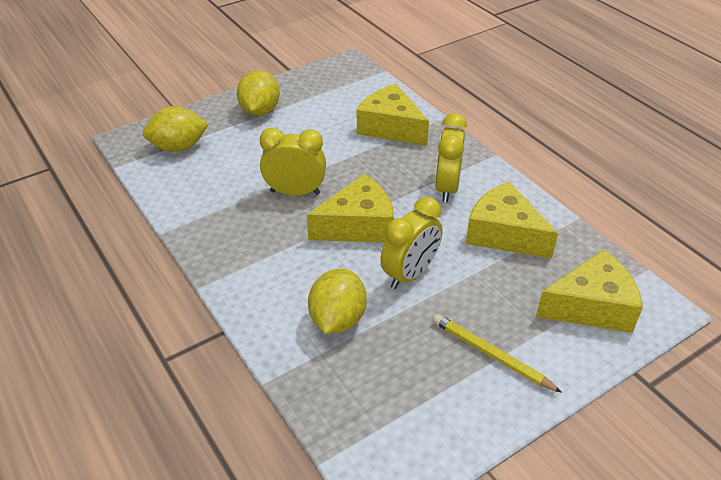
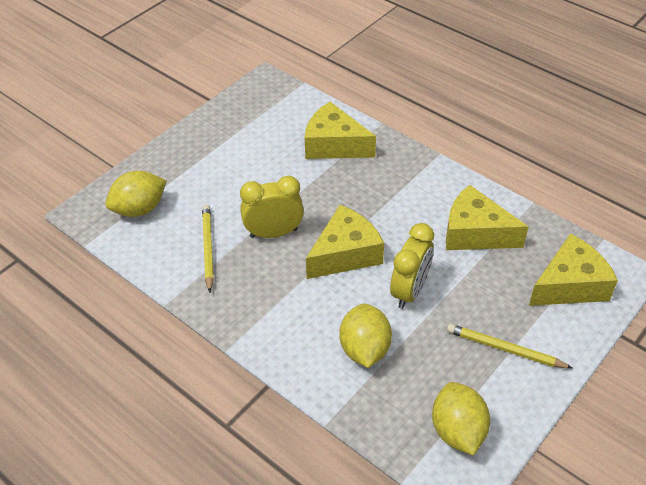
camera: 15 degrees left, 5 degrees up
(225, 193) = (208, 248): none -> yellow pencil
(260, 111) = (201, 152): yellow lemon -> yellow lemon (458, 431)
(447, 187) = (409, 197): yellow clock -> none

